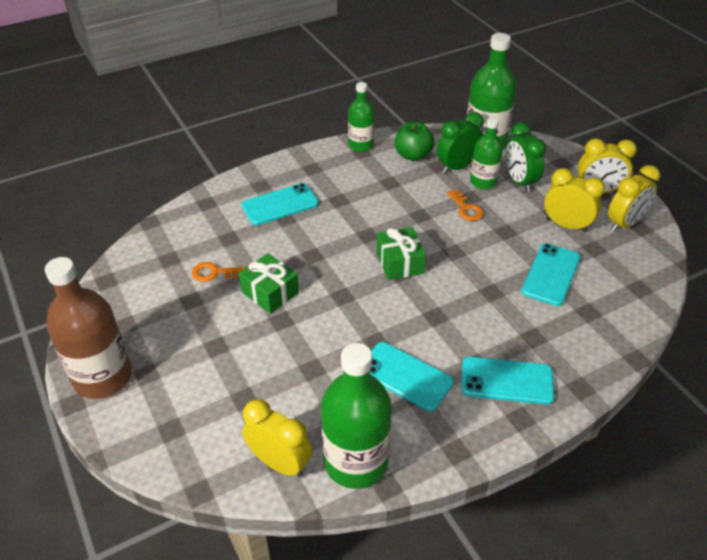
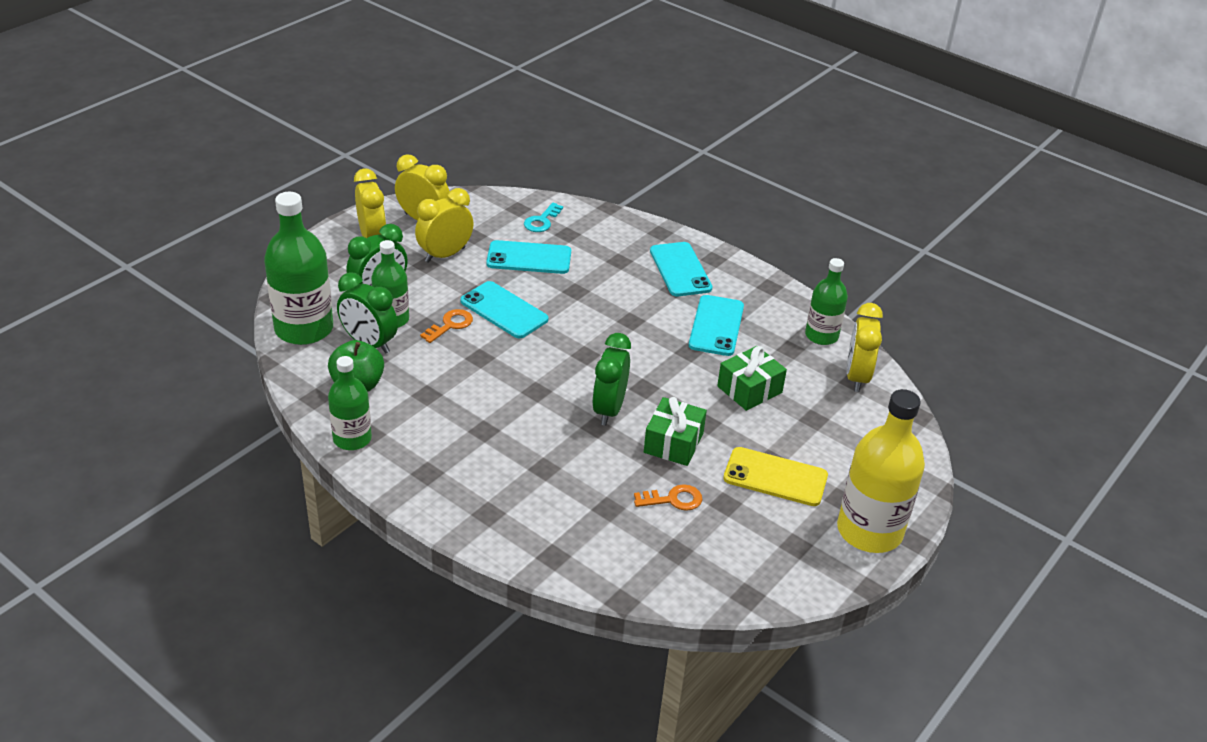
camera: 115 degrees left, 5 degrees down
(103, 377) = (869, 531): brown bottle -> yellow bottle
(196, 341) = (775, 477): none -> yellow phone
(214, 273) = (673, 499): orange key -> orange key turned 75 degrees counterclockwise
(280, 205) = (520, 481): turquoise phone -> turquoise phone (504, 310)
(327, 267) = (609, 409): none -> green clock
(356, 462) = (821, 336): green bottle -> green bottle, size x0.60
(400, 262) = (569, 357): green gift -> green gift (749, 389)
(566, 225) = (445, 255): yellow clock -> yellow clock turned 45 degrees clockwise
(614, 299) = (542, 221): none -> turquoise key

